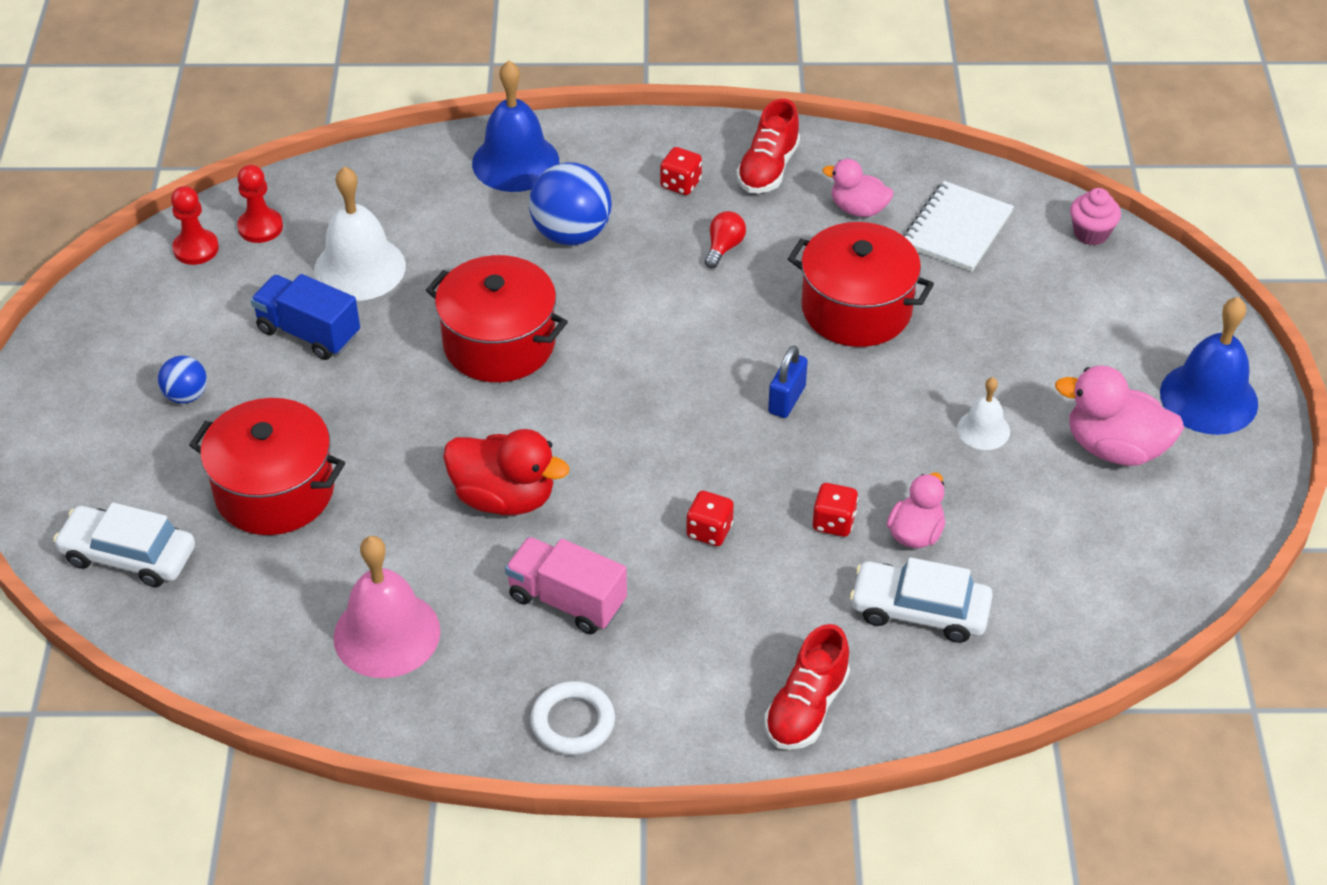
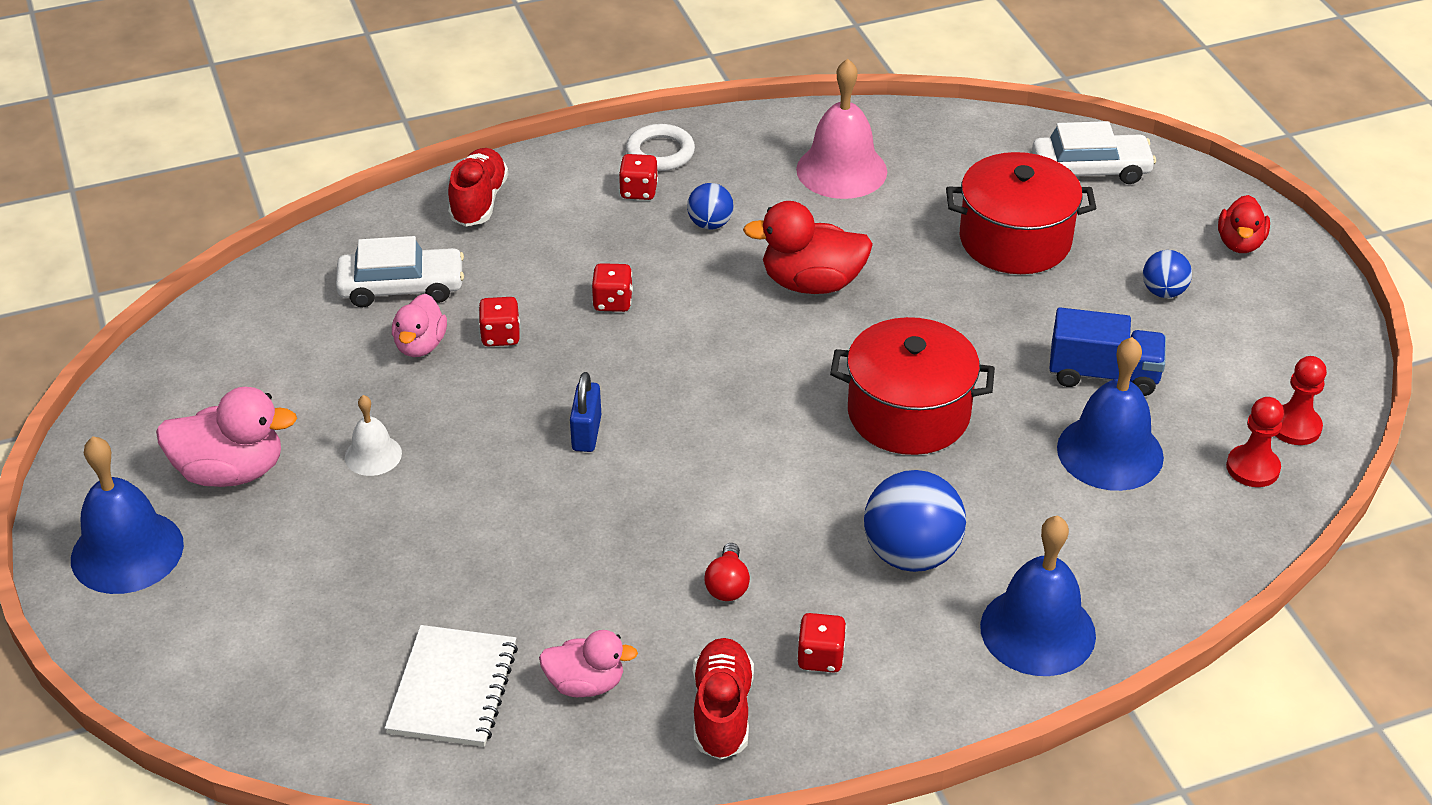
camera: 160 degrees right, 5 degrees down
(68, 425) = (1240, 243): none -> red duck
(359, 268) = (1110, 452): white bell -> blue bell
(567, 600) = (710, 224): pink truck -> blue ball
(622, 670) = (638, 191): none -> red dice
(856, 309) = (546, 551): red pot -> none
(1091, 233) = (278, 732): pink cupcake -> none

